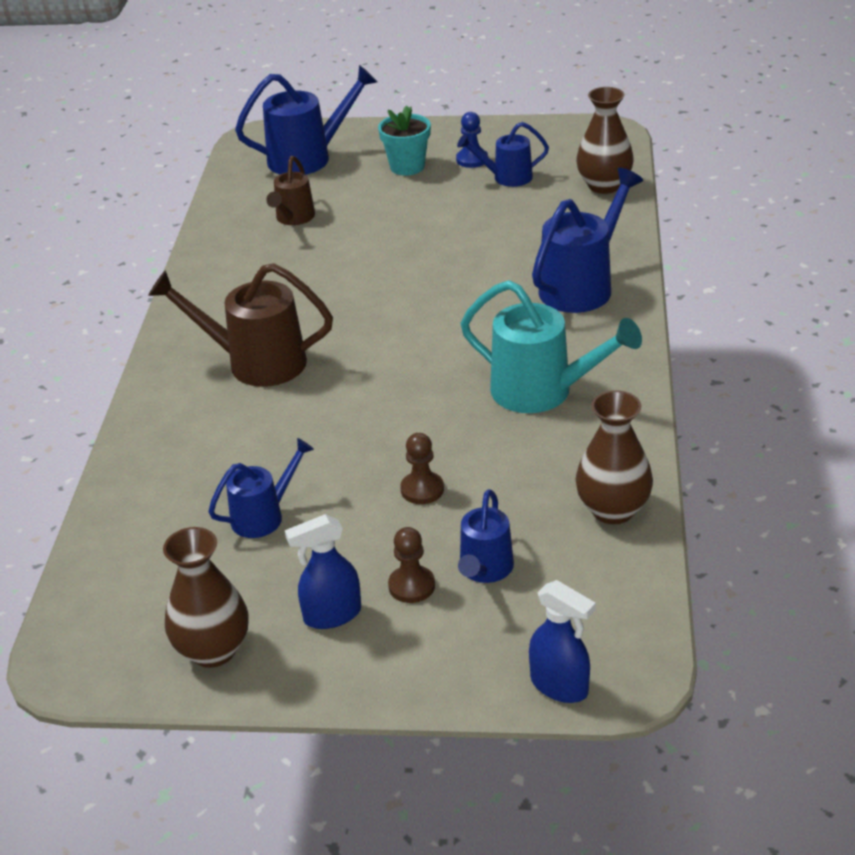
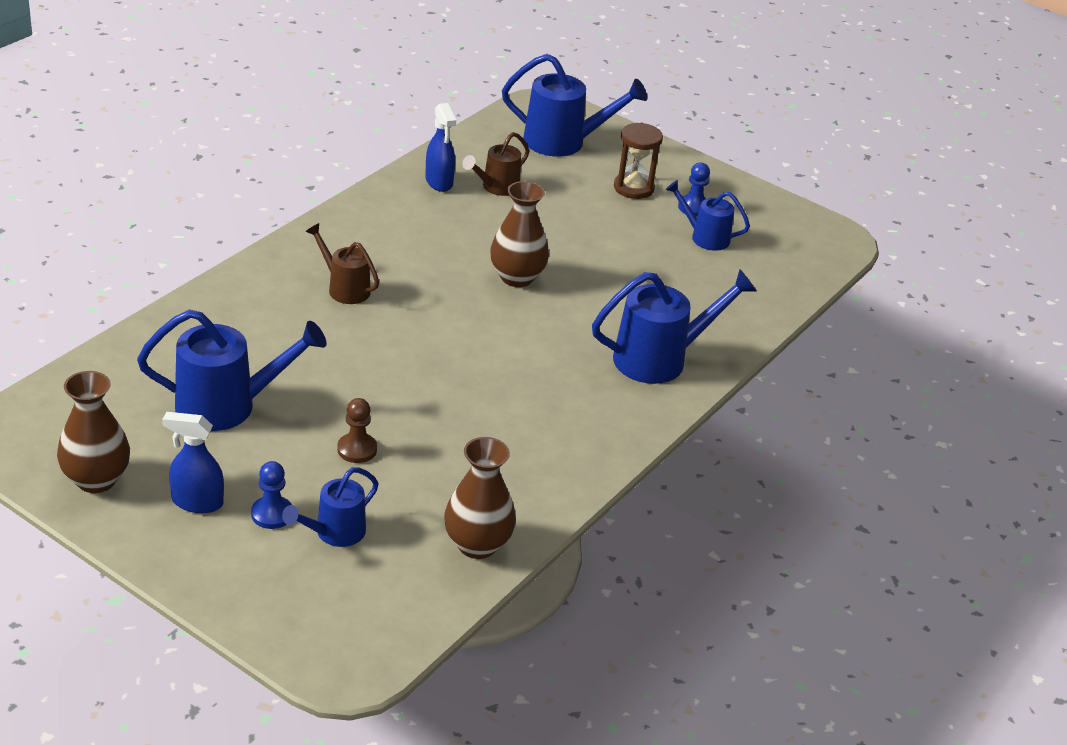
camera: 25 degrees right, 0 degrees up
(254, 363) = (344, 288): brown watering can -> brown watering can, size x0.59
(264, 516) = (228, 406): blue watering can -> blue watering can, size x1.69
(407, 167) = (633, 188): turquoise flower pot -> brown hourglass
(411, 586) = (272, 514): brown pawn -> blue pawn
(543, 392) = (530, 426): turquoise watering can -> none
(560, 686) = (292, 644): blue spray bottle -> blue spray bottle (439, 182)
(604, 185) = (779, 284): brown vase -> brown vase (517, 277)

